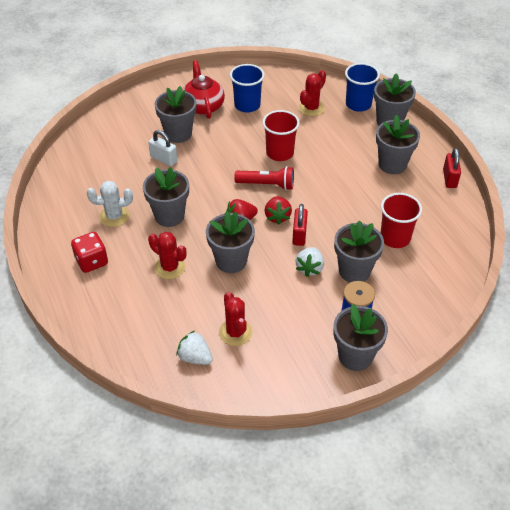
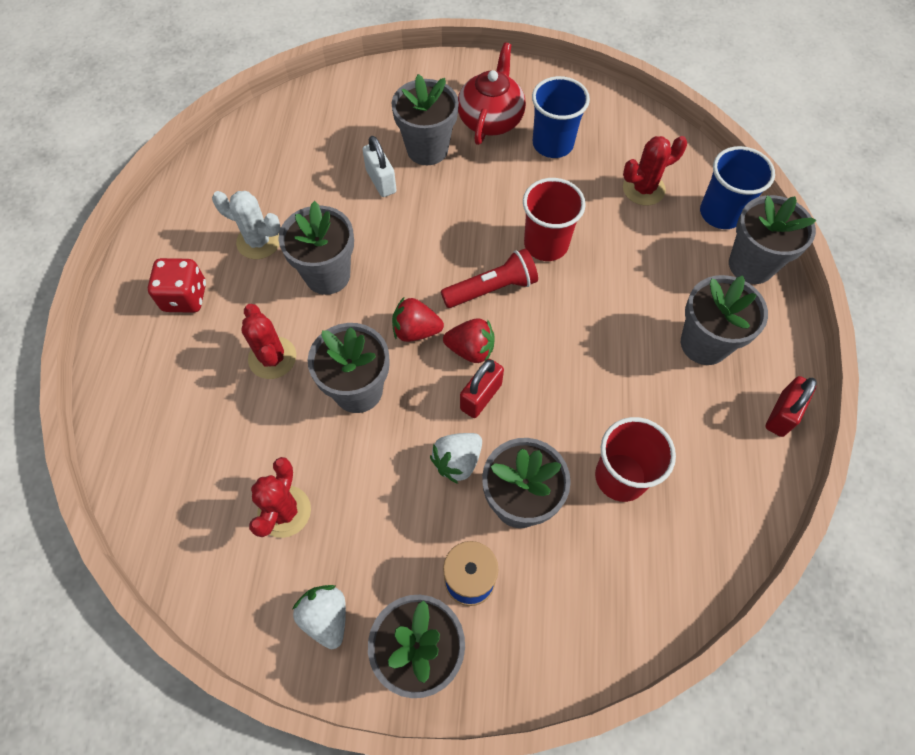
camera: 30 degrees right, 15 degrees up
(195, 357) = (206, 521): white strawberry -> white strawberry (326, 617)
(267, 185) = (492, 289): red flashlight -> red flashlight turned 60 degrees counterclockwise
(277, 216) = (470, 350): red strawberry -> red strawberry turned 105 degrees counterclockwise

